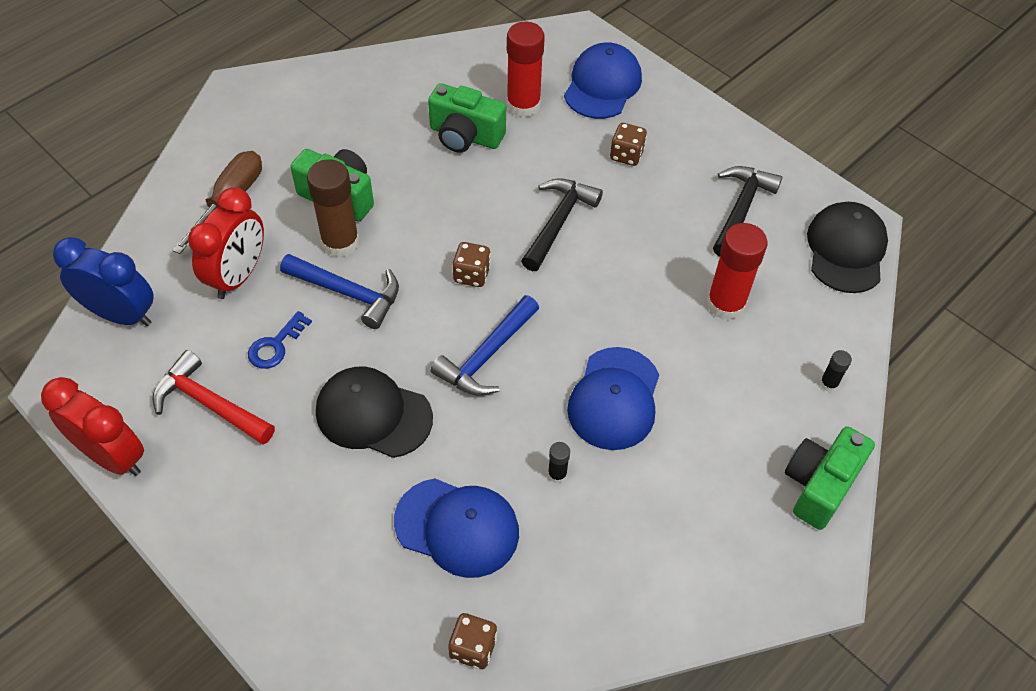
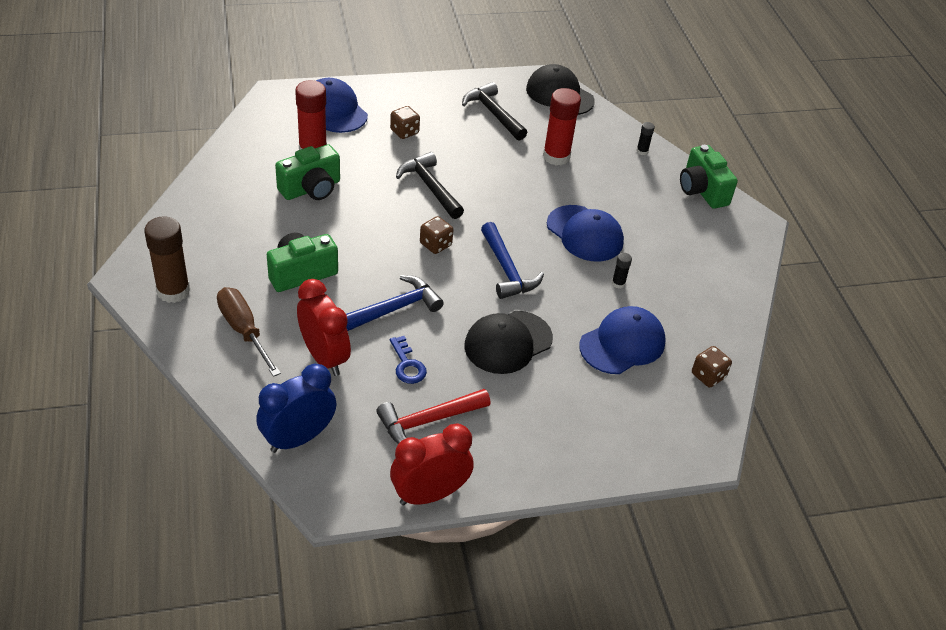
camera: 60 degrees left, 10 degrees down
(340, 242) = (345, 292): brown glue stick -> brown glue stick (173, 291)

